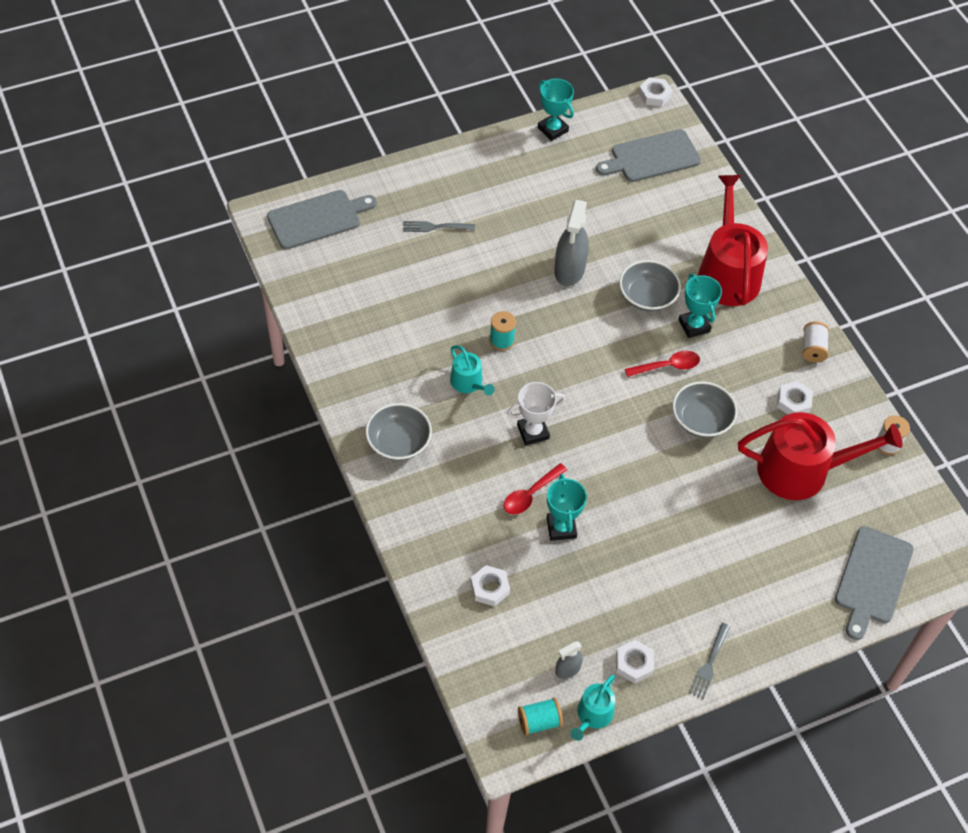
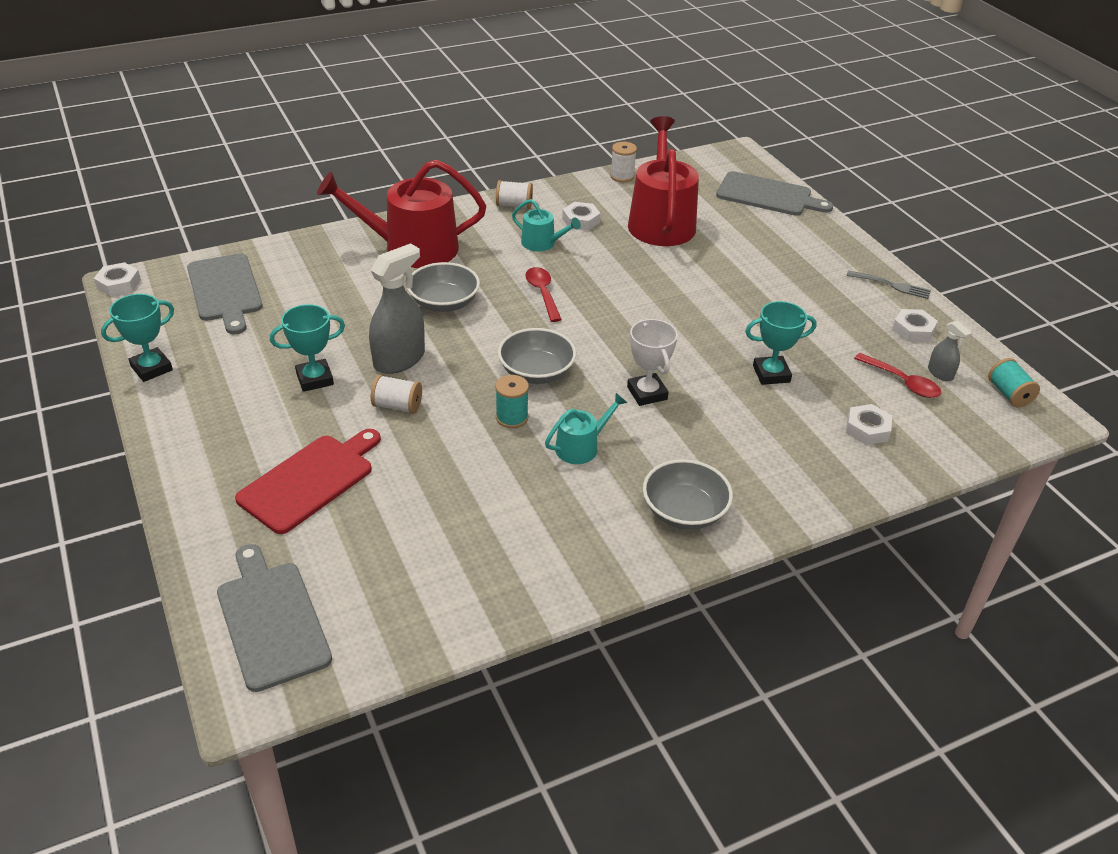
camera: 90 degrees left, 15 degrees down
(436, 227) = (310, 480): grey fork -> red cutting board
(514, 271) = (397, 406): none -> white spool
(530, 494) = (734, 396): red spoon -> red spoon (902, 382)
(569, 270) = (399, 359): grey spray bottle -> grey spray bottle turned 60 degrees counterclockwise
(593, 715) = (982, 358): turquoise watering can -> turquoise watering can (542, 243)
(694, 326) = (486, 273): turquoise trophy -> turquoise trophy (315, 379)
(701, 420) = (611, 275): grey bowl -> grey bowl (536, 372)

